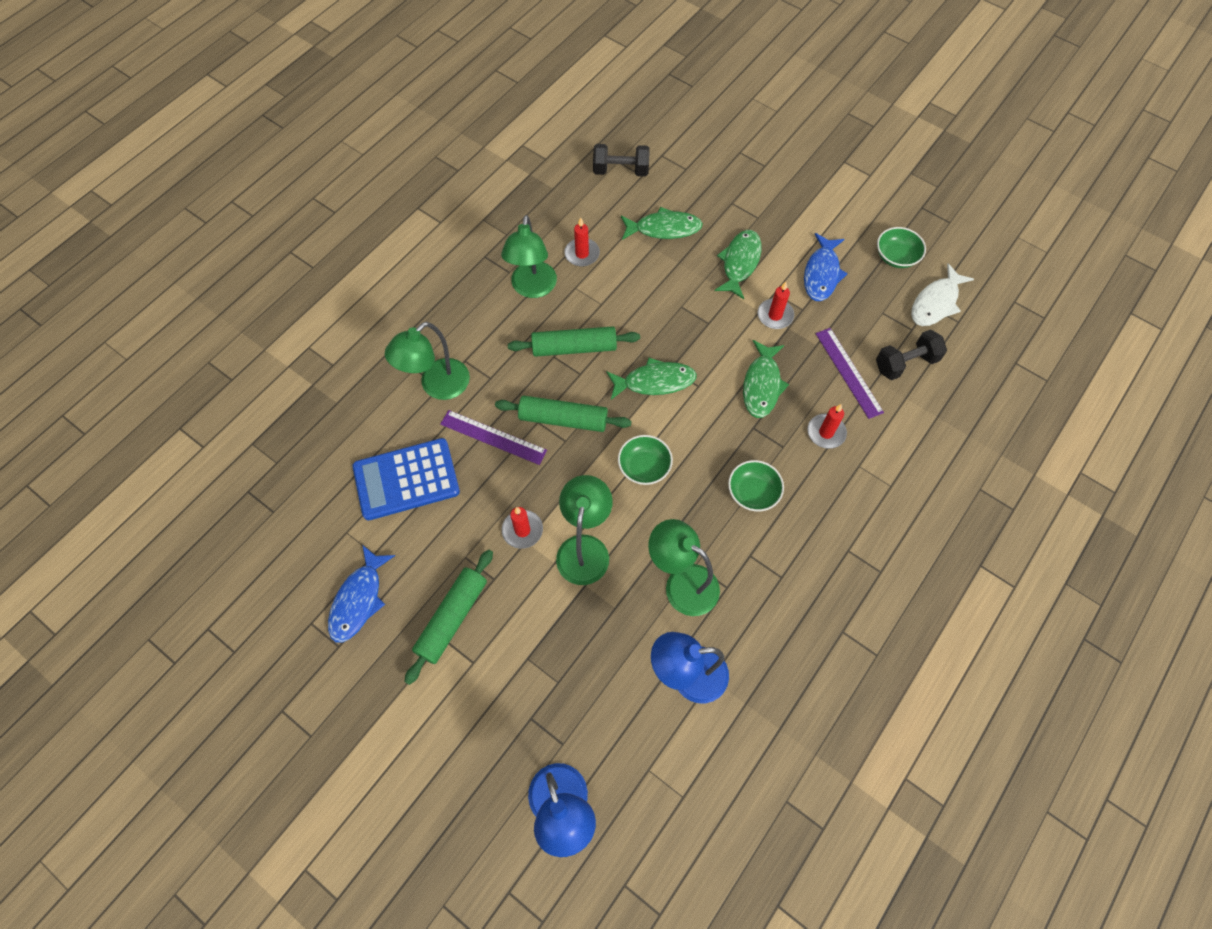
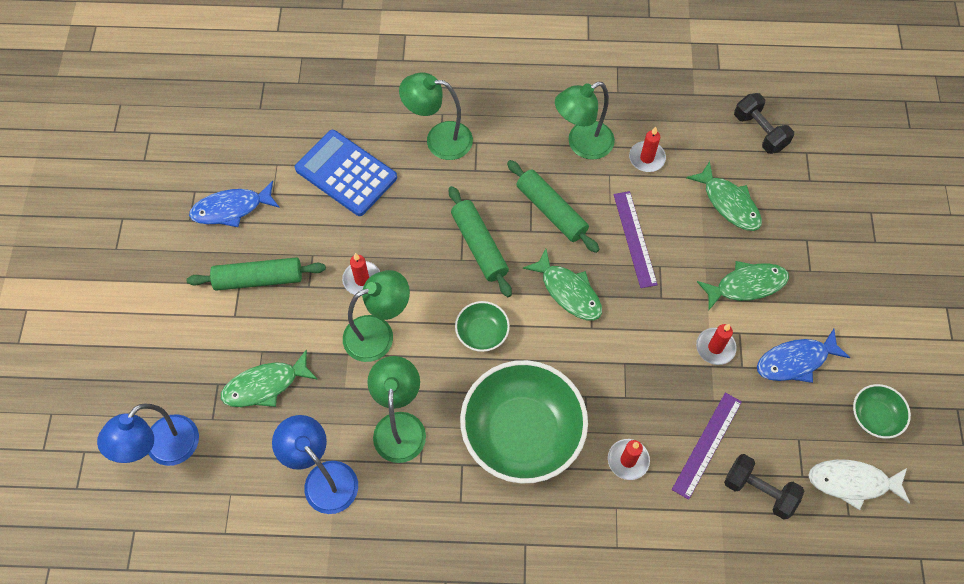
camera: 55 degrees right, 0 degrees up
(493, 437) = (425, 207): purple ruler -> purple ruler (634, 239)
(753, 492) = (522, 433): green bowl -> green bowl, size x2.19
(762, 385) = (634, 378): green fish -> green fish (265, 385)

